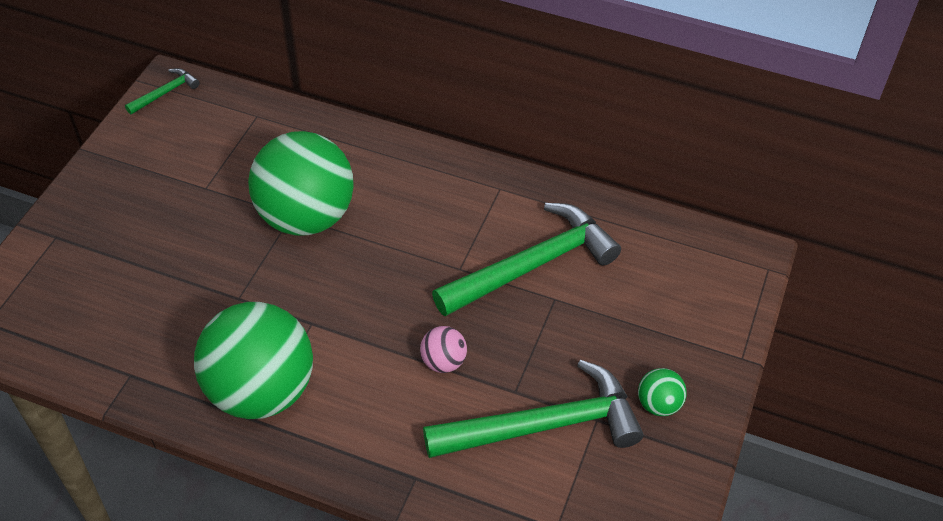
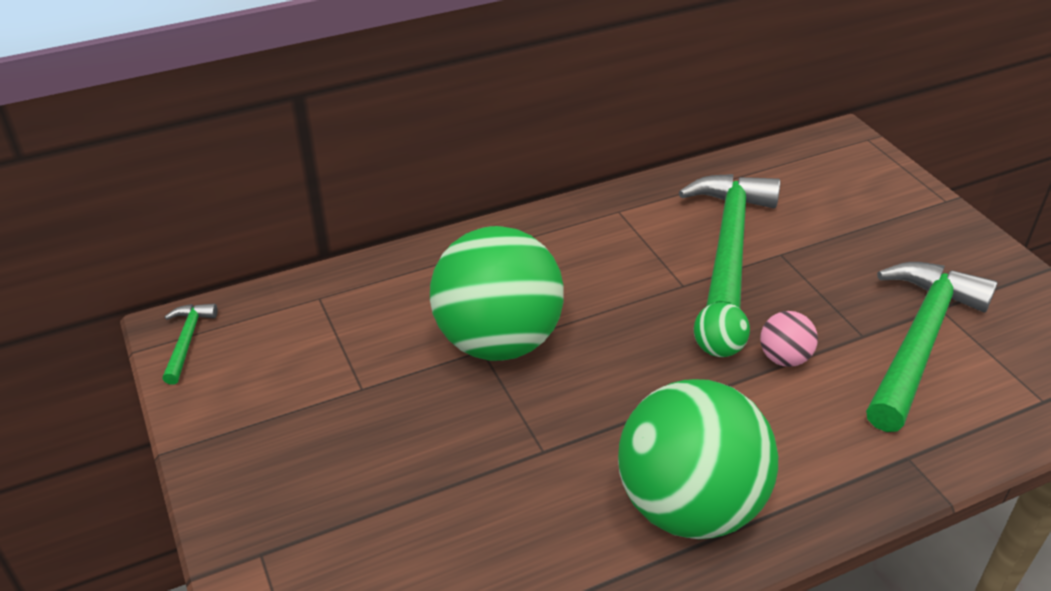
camera: 45 degrees left, 10 degrees down
(658, 404) = (955, 267): green ball -> green ball (718, 349)

